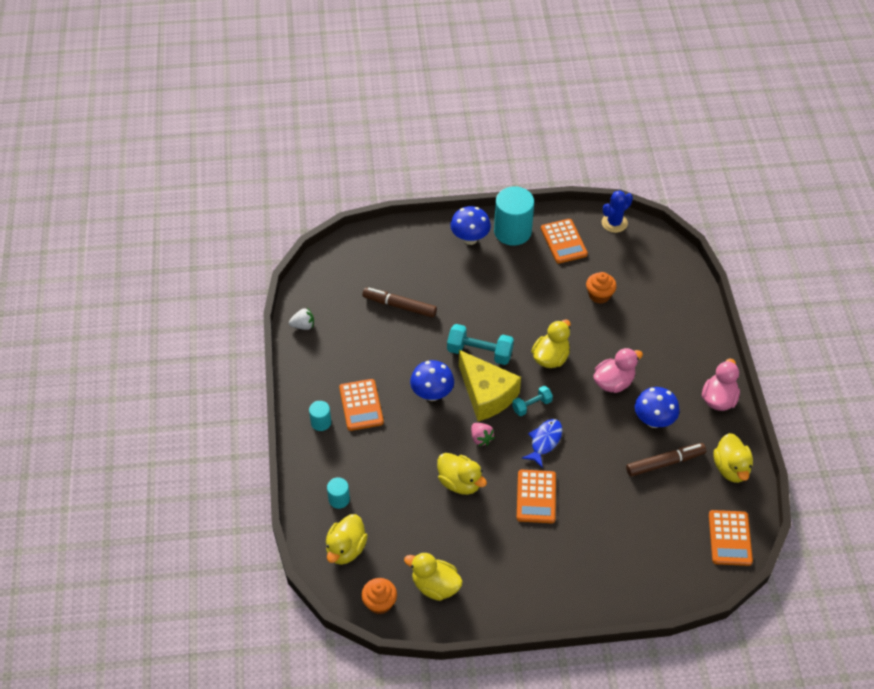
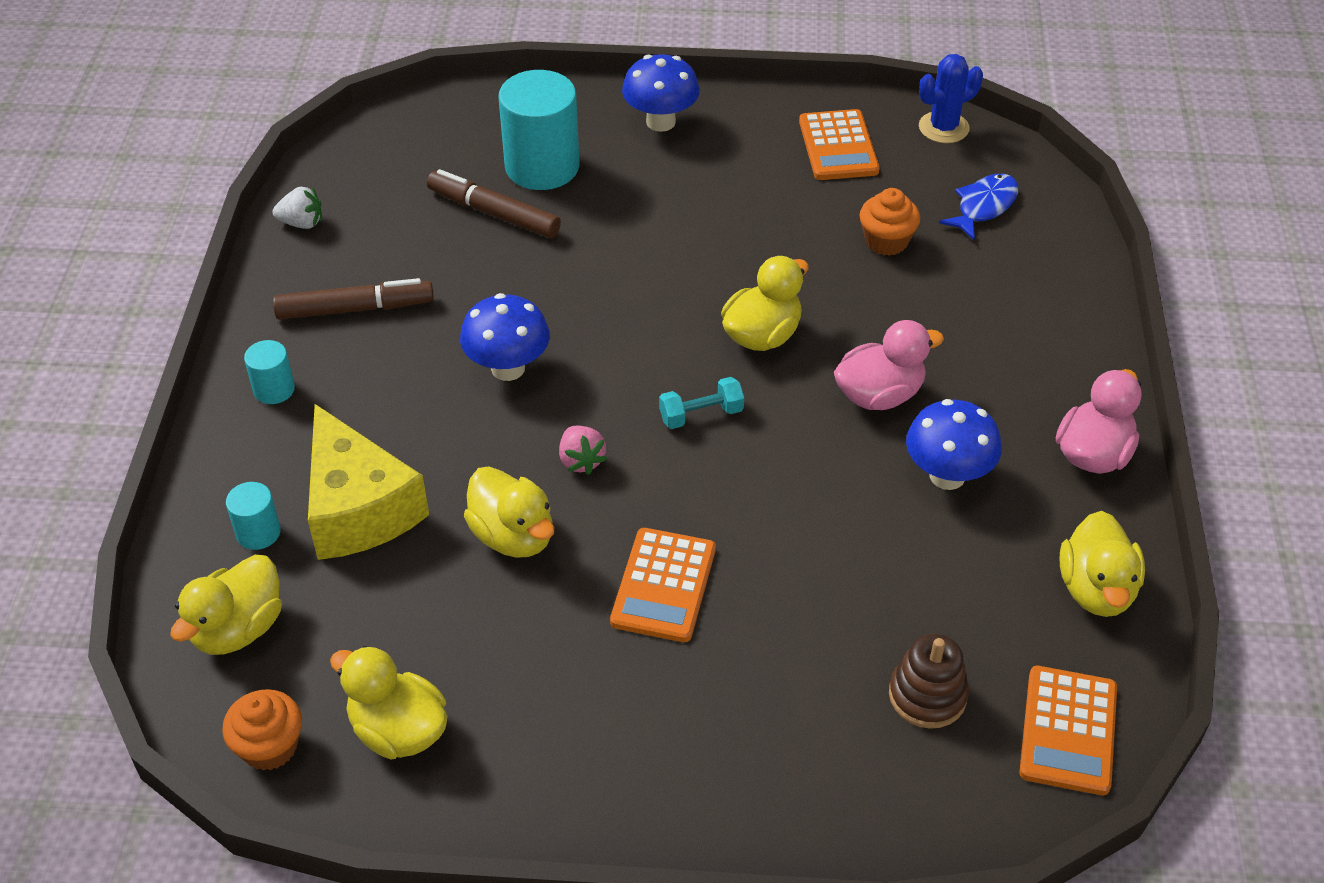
camera: 10 degrees right, 5 degrees down
(361, 405) = (363, 370): orange calculator -> none
(479, 352) = (623, 309): turquoise dumbbell -> none
(486, 394) = (615, 383): yellow cheese -> yellow cheese (358, 508)
(512, 231) = (744, 119): turquoise cylinder -> turquoise cylinder (542, 167)
(544, 441) = (709, 483): blue fish -> blue fish (983, 207)
(665, 463) = (954, 558): brown marker -> brown marker (355, 309)
(666, 531) = (927, 695): none -> brown stacking toy

